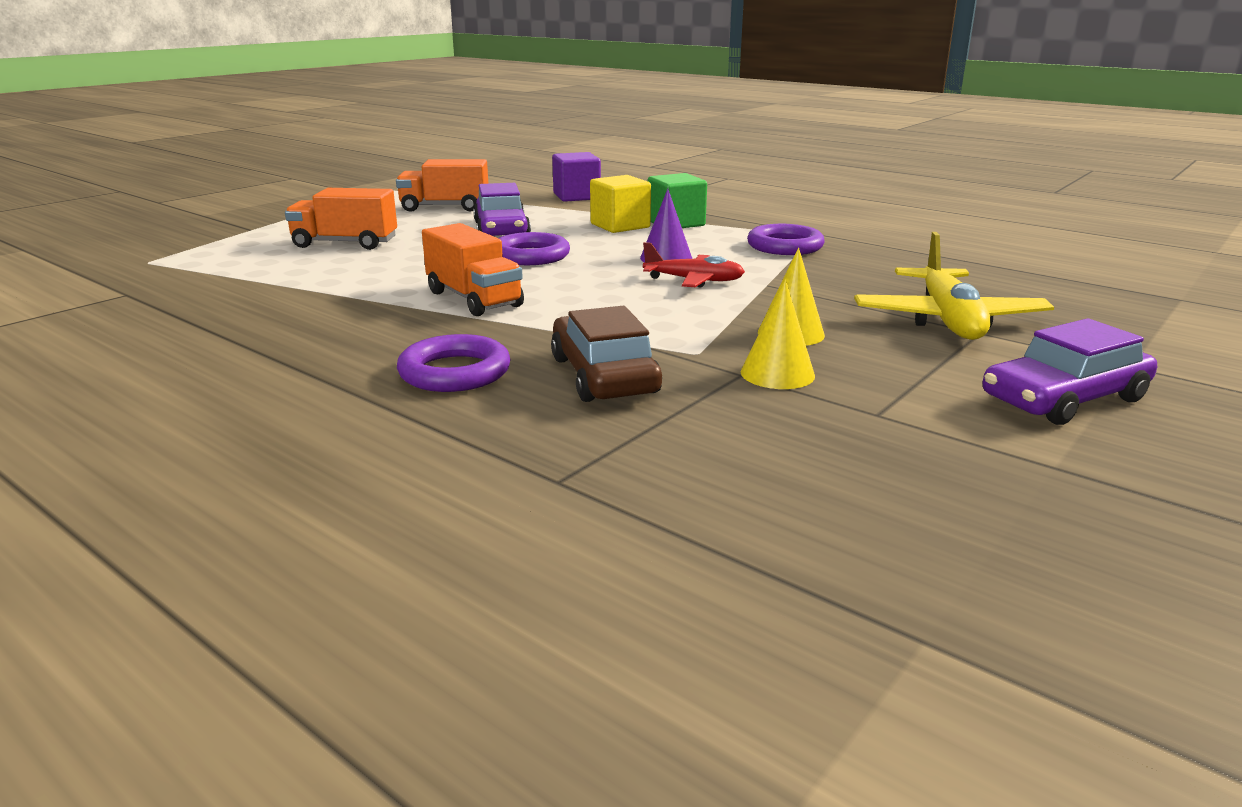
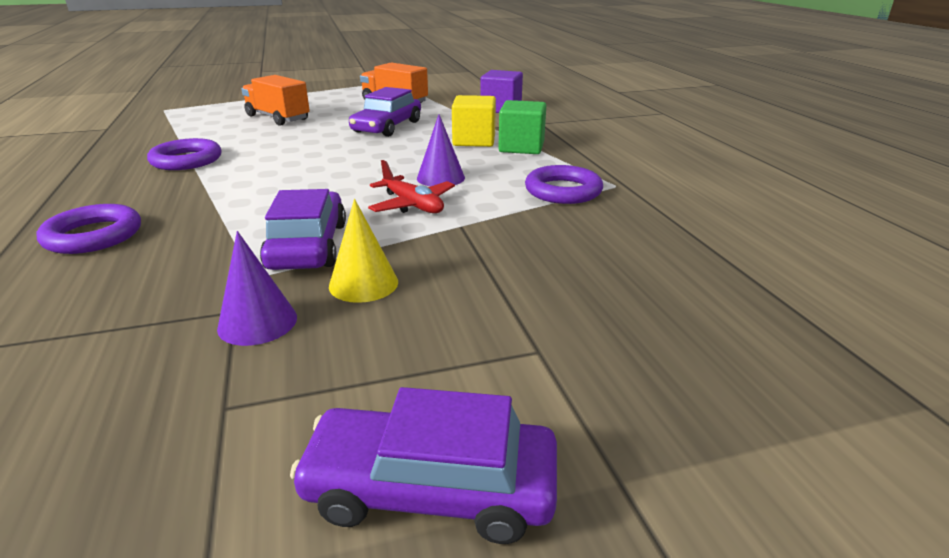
camera: 35 degrees right, 5 degrees up
(474, 299) = (241, 179): orange truck -> none
(530, 256) = (355, 152): purple ring -> purple ring (186, 160)
(604, 375) = (154, 273): brown car -> none
(684, 325) = (308, 246): none -> purple car
(777, 373) = (257, 322): yellow cone -> purple cone
(948, 320) = (537, 323): yellow plane -> none

